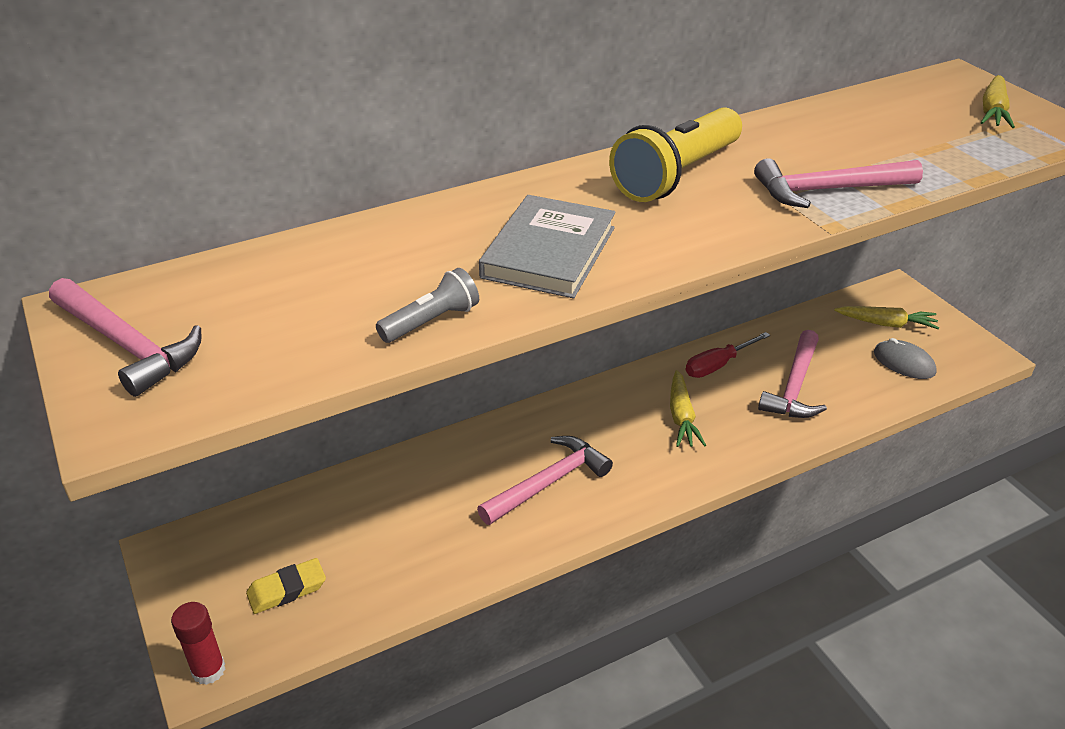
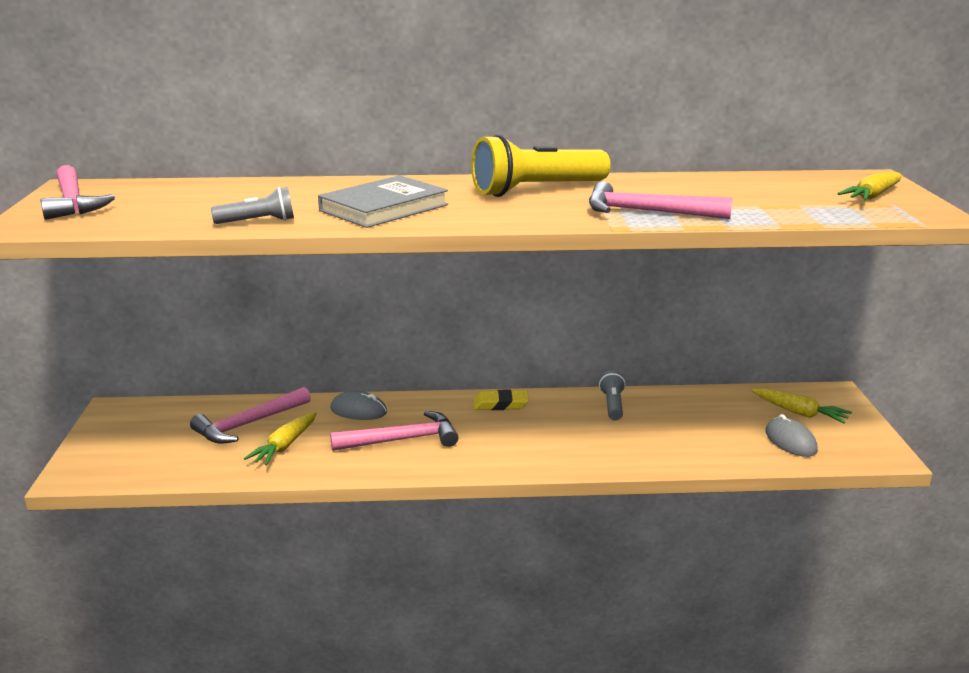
camera: 25 degrees right, 15 degrees down
(208, 670) = (75, 475): red glue stick -> none
(287, 590) = (164, 449): yellow eraser -> yellow eraser (501, 404)
(467, 455) = (358, 410): none -> grey mouse
(681, 416) = (549, 428): yellow carrot -> yellow carrot (285, 446)
(717, 365) = (612, 405): red screwdriver -> grey flashlight
(795, 386) = (668, 433): pink hammer -> pink hammer (248, 424)

